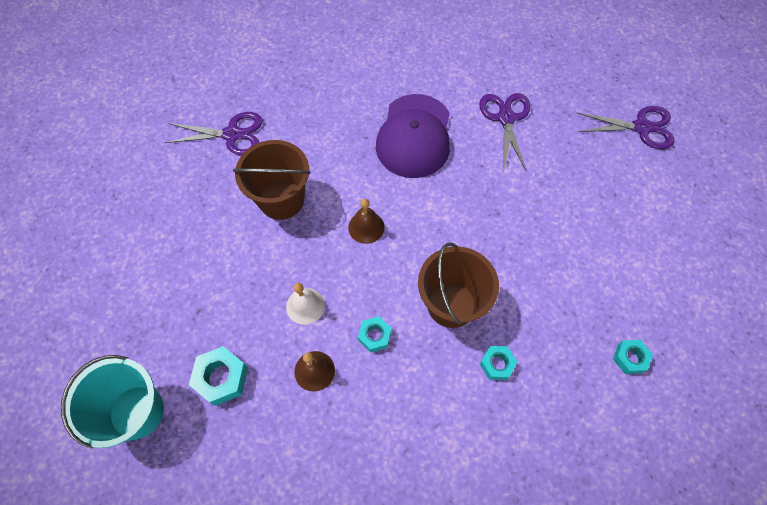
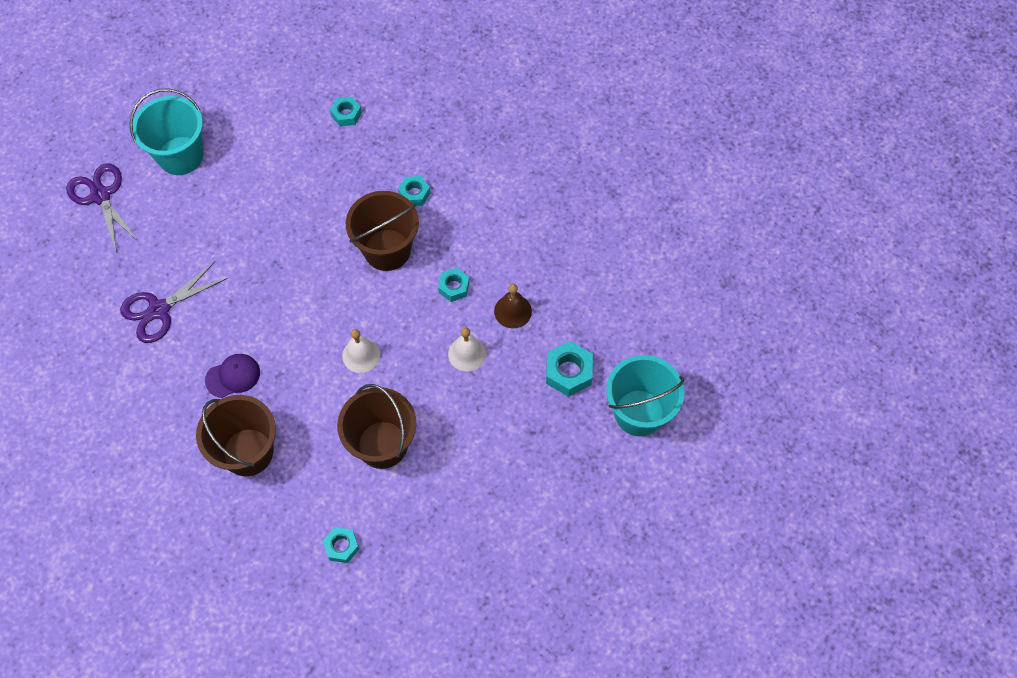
camera: 125 degrees left, 0 degrees up
(232, 134) = (342, 546): purple scissors -> turquoise nut
(347, 116) = (248, 452): none -> brown bucket
(366, 227) = (361, 355): brown bell -> white bell
(414, 136) = (233, 376): purple cap -> purple cap, size x0.48
(654, 198) = (180, 156): none -> turquoise bucket

